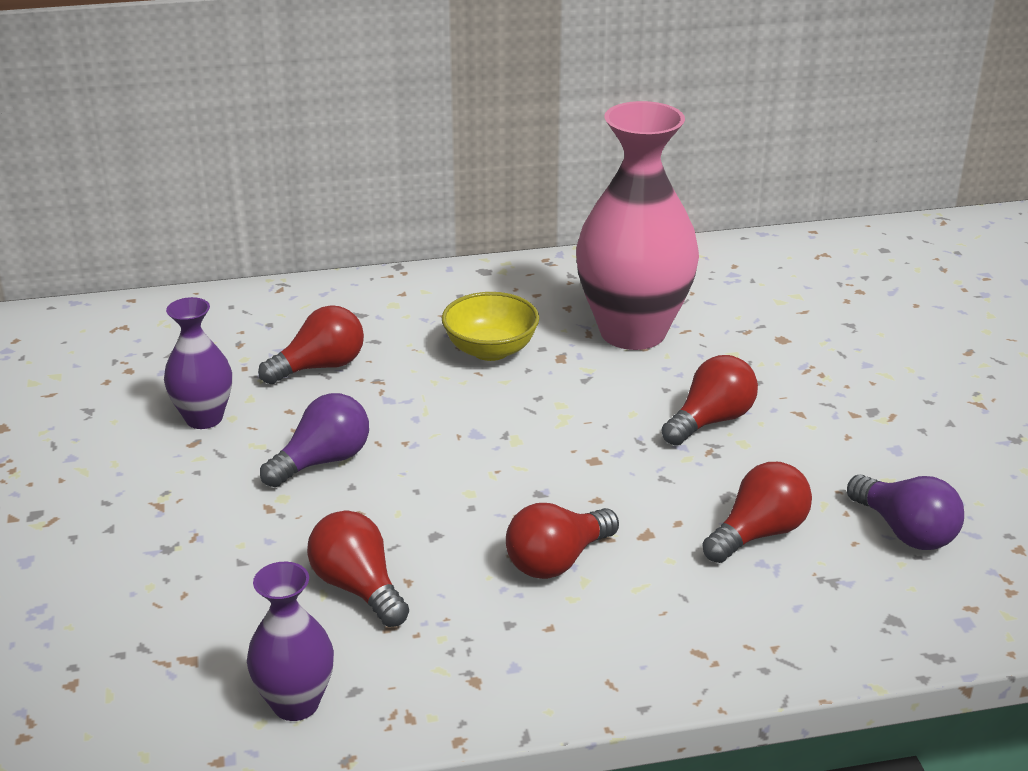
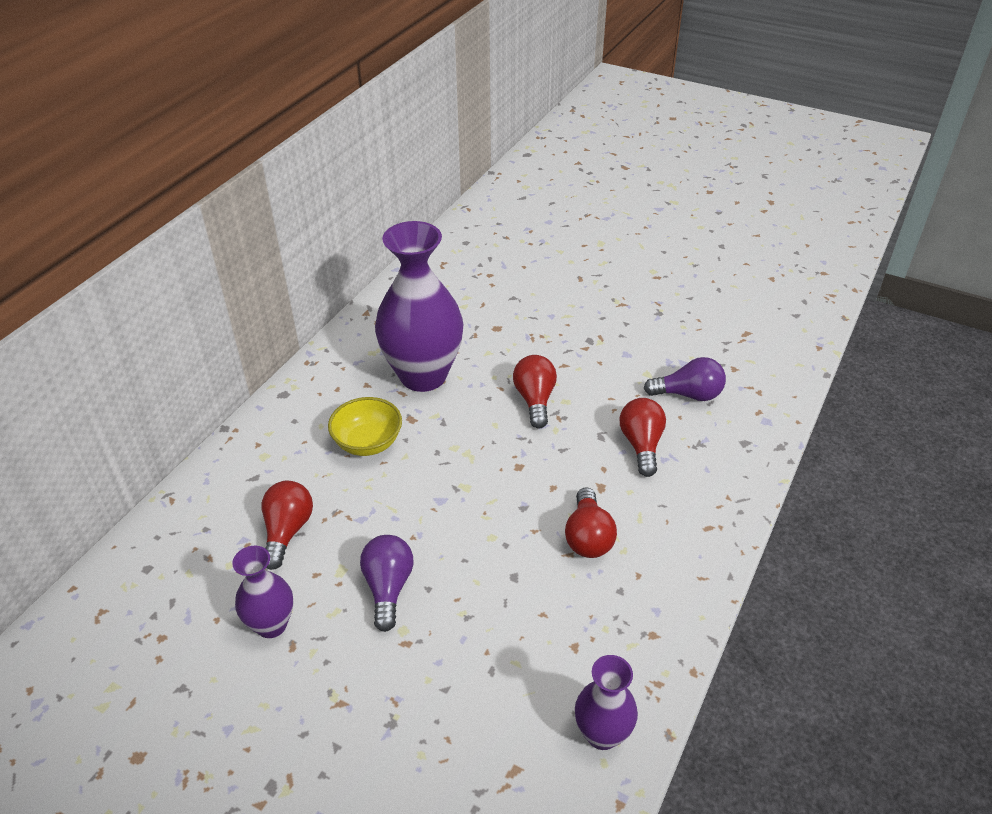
camera: 50 degrees left, 10 degrees up
(358, 587) = (527, 642): red light bulb -> none
(632, 332) = (423, 375): pink vase -> purple vase

